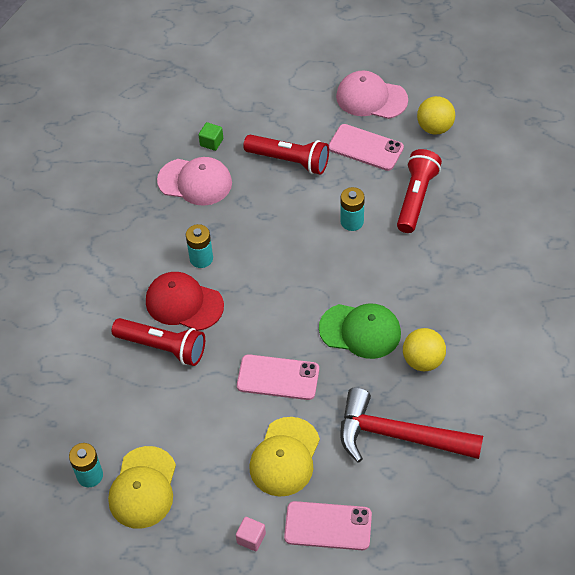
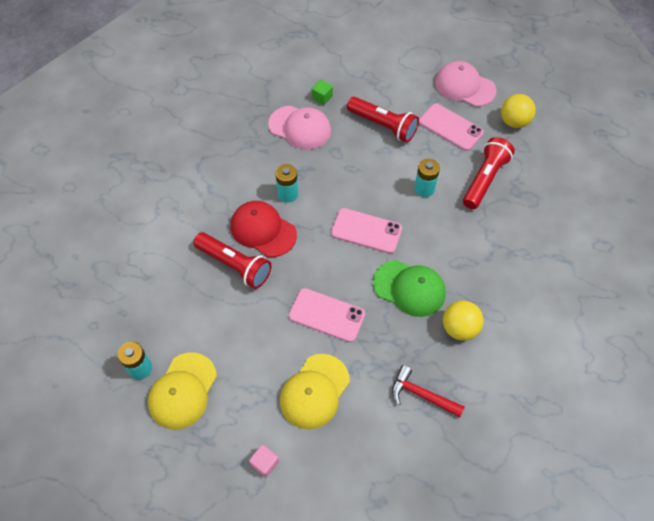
camera: 10 degrees right, 5 degrees up
(328, 526) = (337, 468): pink phone -> pink phone (366, 231)
(398, 435) = (421, 394): red hammer -> red hammer, size x0.56

